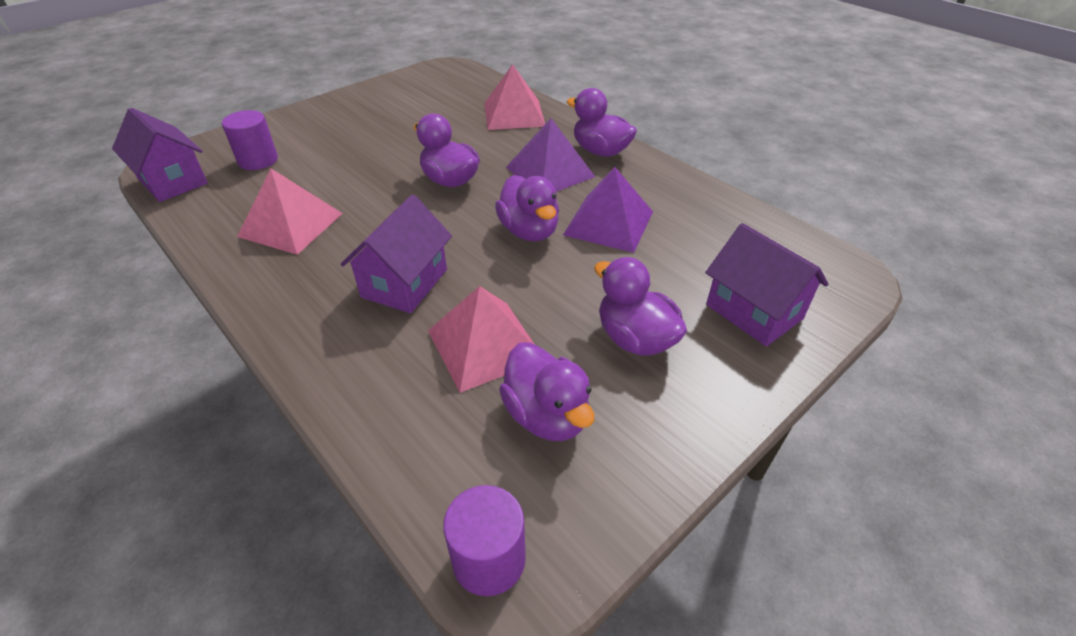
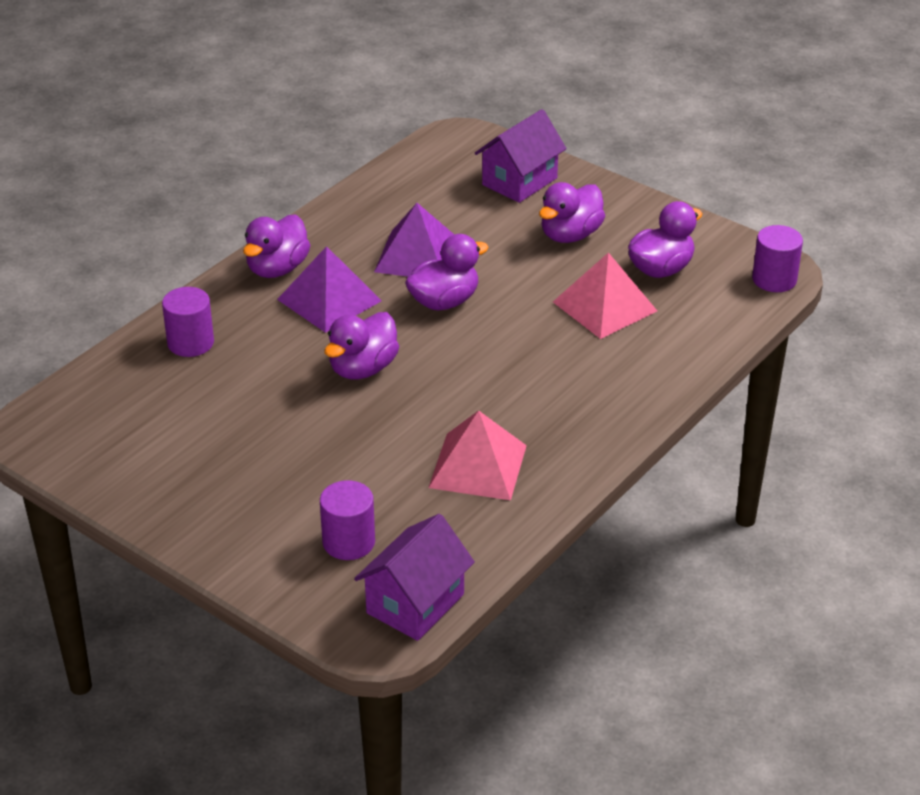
camera: 100 degrees left, 5 degrees down
(404, 283) = (546, 364): purple house -> none
(514, 114) = (190, 343): pink pyramid -> purple cylinder

